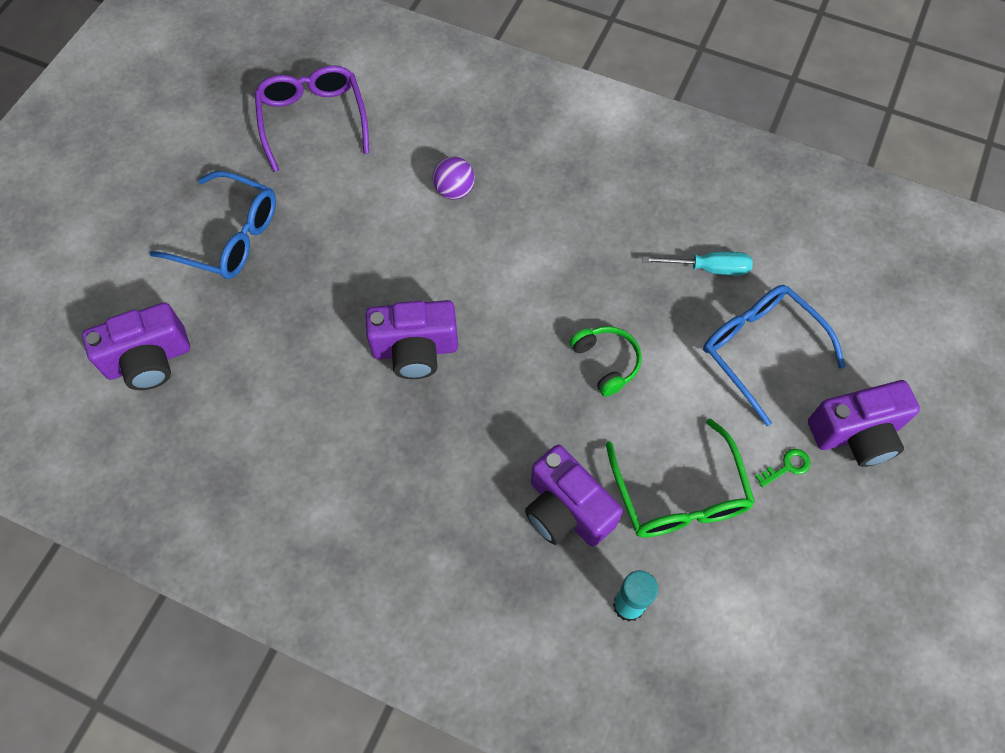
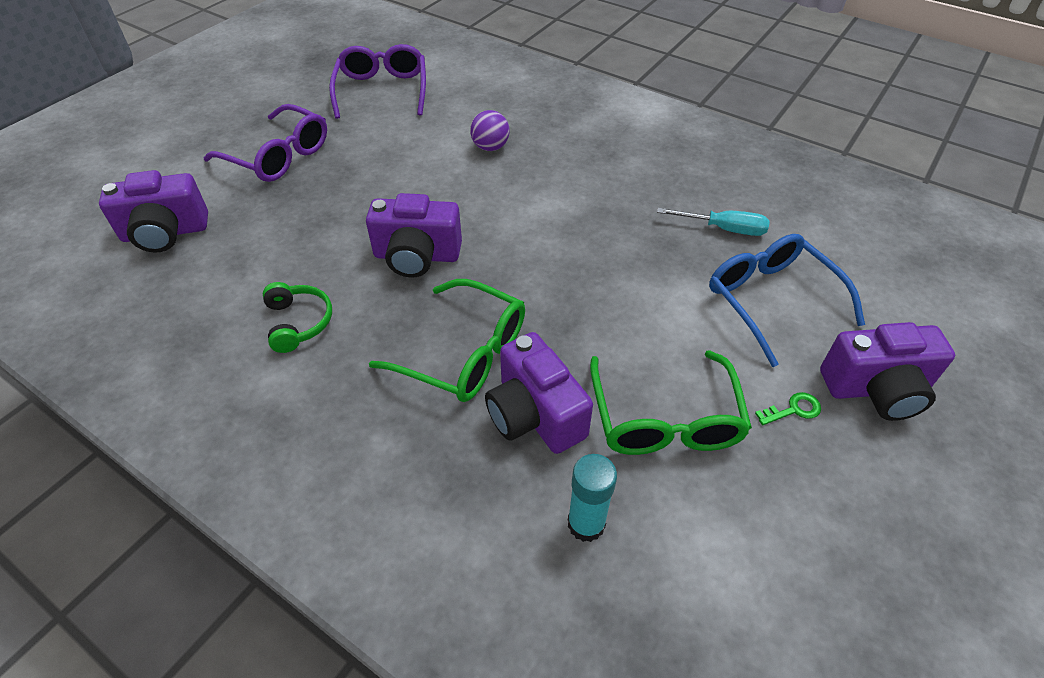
camera: 10 degrees right, 15 degrees down
(229, 236) = (278, 156): blue glasses -> purple glasses
(489, 456) = (464, 353): none -> green glasses
(606, 362) = (606, 290): green headphones -> green headphones (298, 322)

